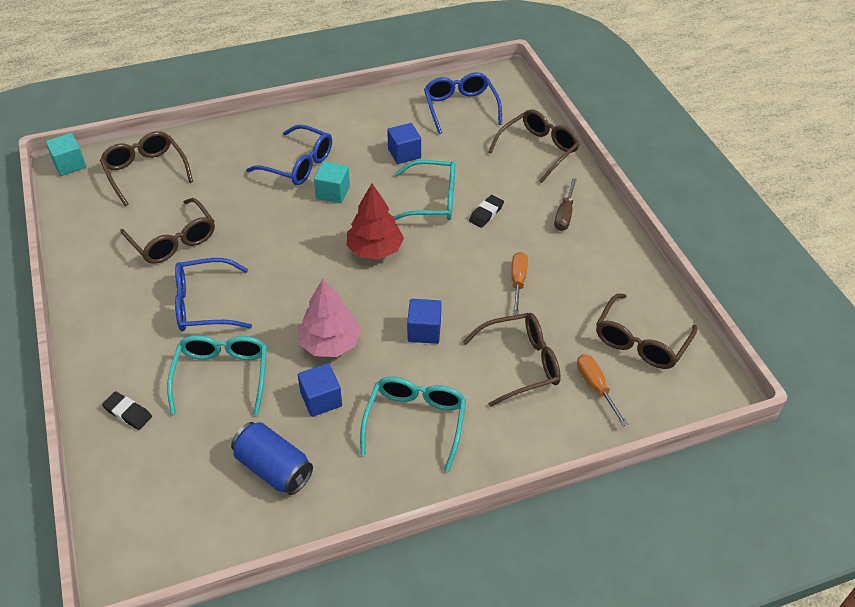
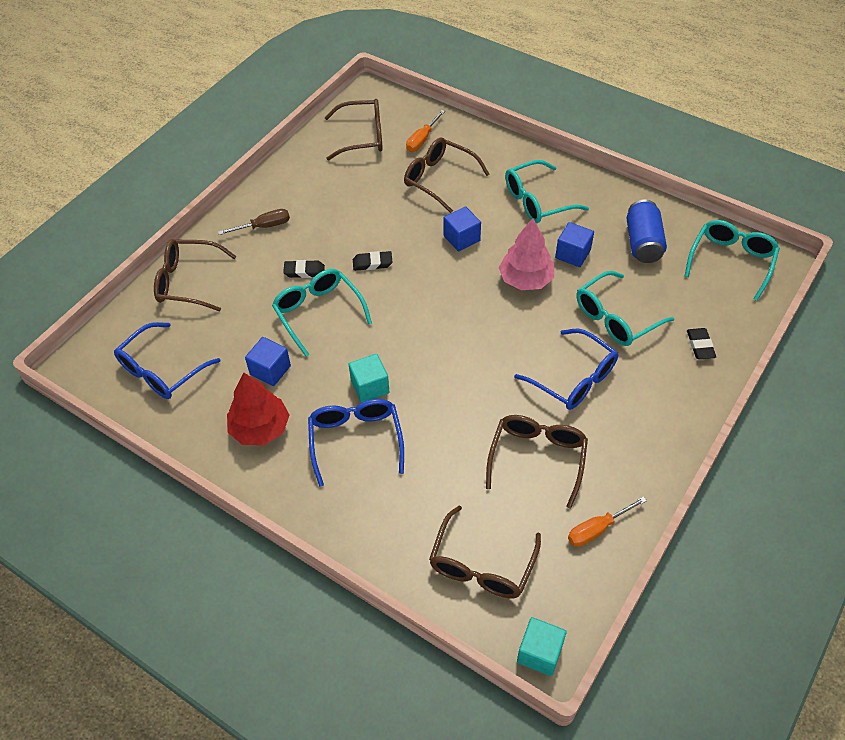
camera: 125 degrees left, 5 degrees up
(170, 526) = (731, 262): none -> turquoise glasses
(375, 249) = (411, 313): red tree -> red tree (260, 428)
(454, 257) = (372, 263): none -> black eraser
(518, 281) = (364, 216): orange screwdriver -> orange screwdriver (597, 529)

